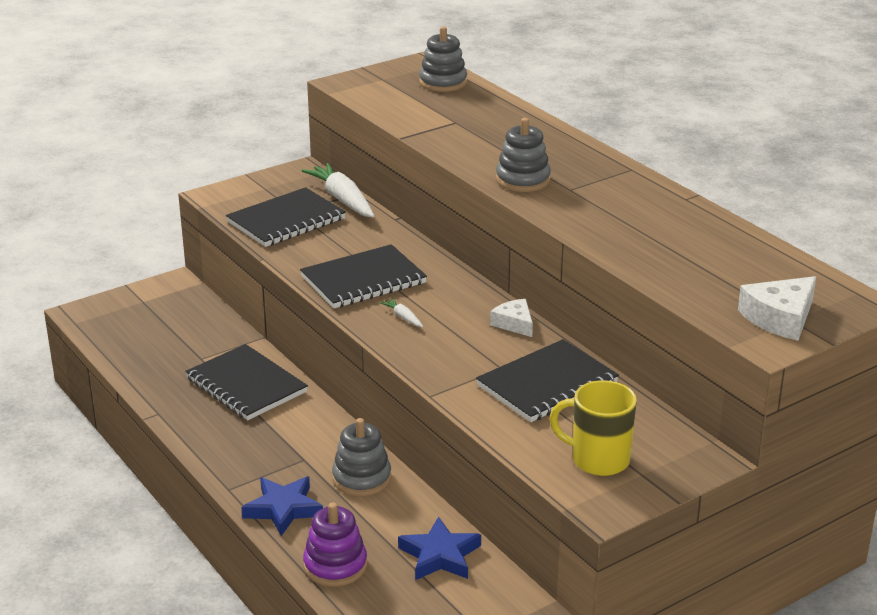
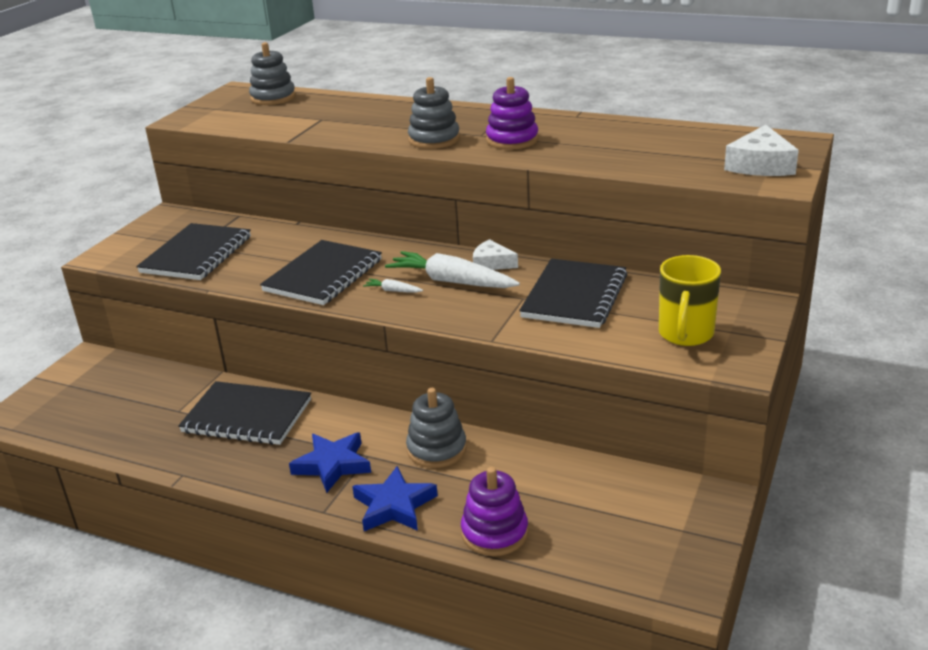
camera: 30 degrees left, 0 degrees up
(342, 199) = (231, 224): white carrot -> white carrot (451, 281)
(440, 555) = (573, 482): blue star -> blue star (333, 465)
(590, 205) = (512, 140): none -> purple stacking toy
(598, 460) = (685, 334): yellow mug -> yellow mug turned 60 degrees counterclockwise

